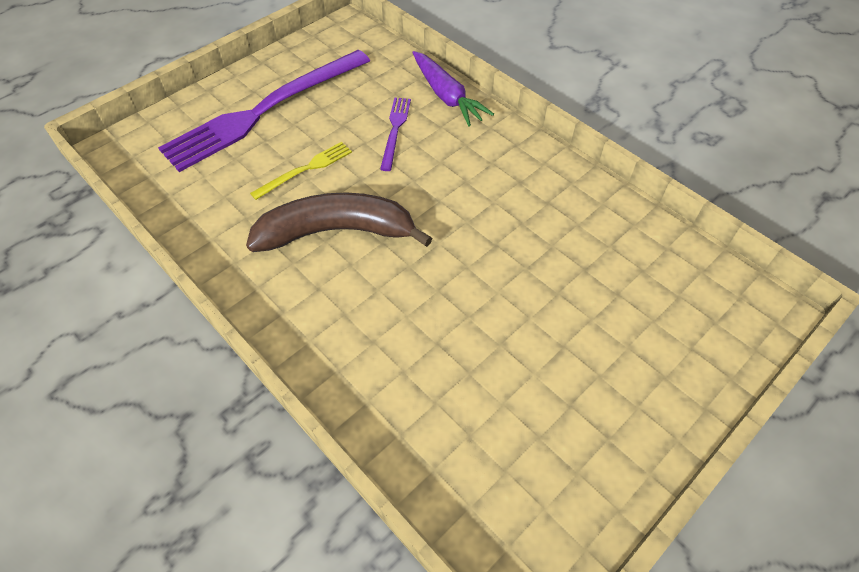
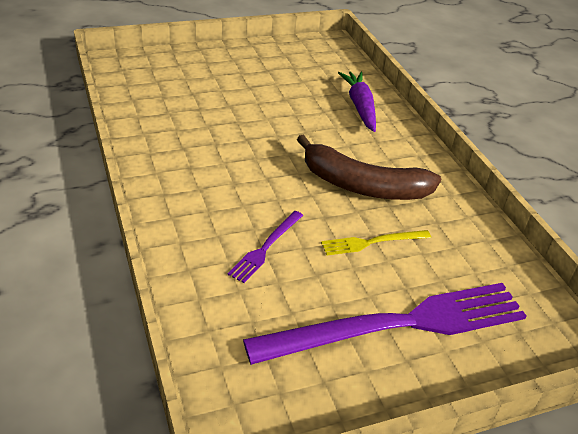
camera: 160 degrees left, 15 degrees down
(446, 96) = (185, 264): purple carrot -> purple carrot (360, 107)

